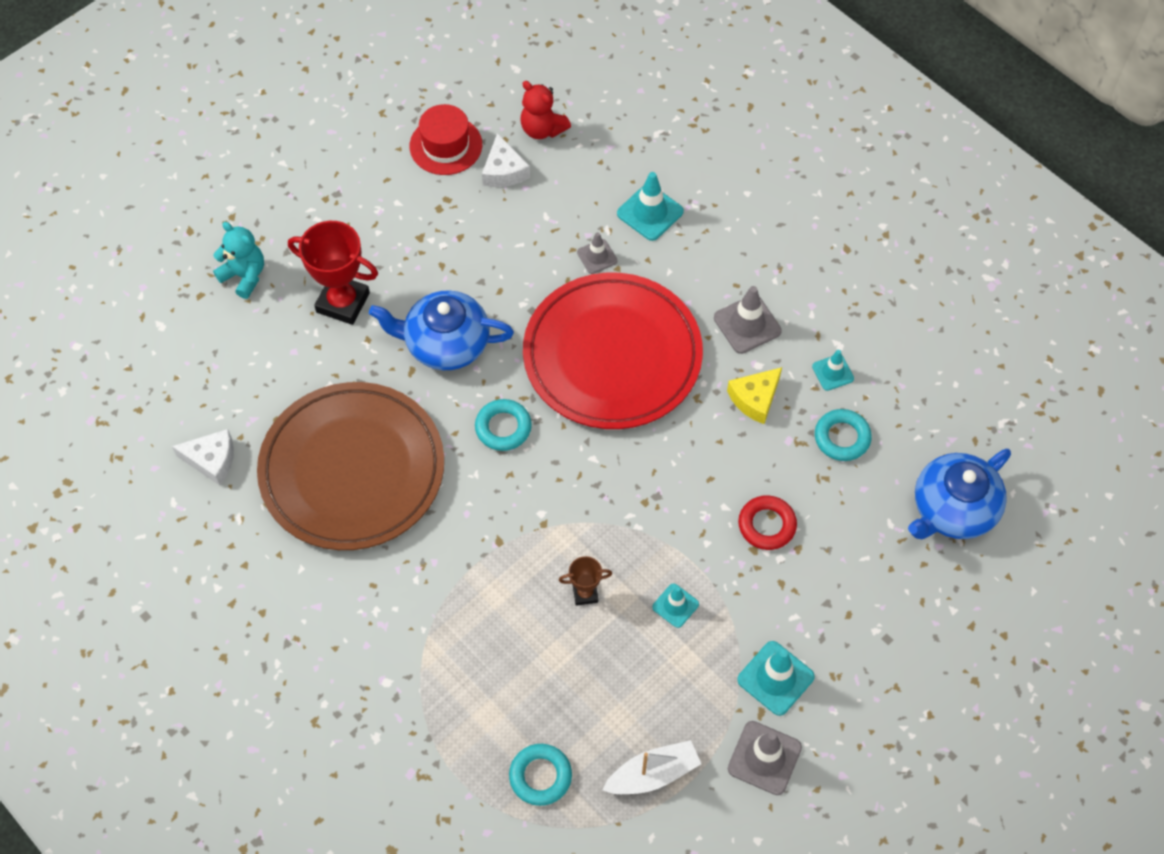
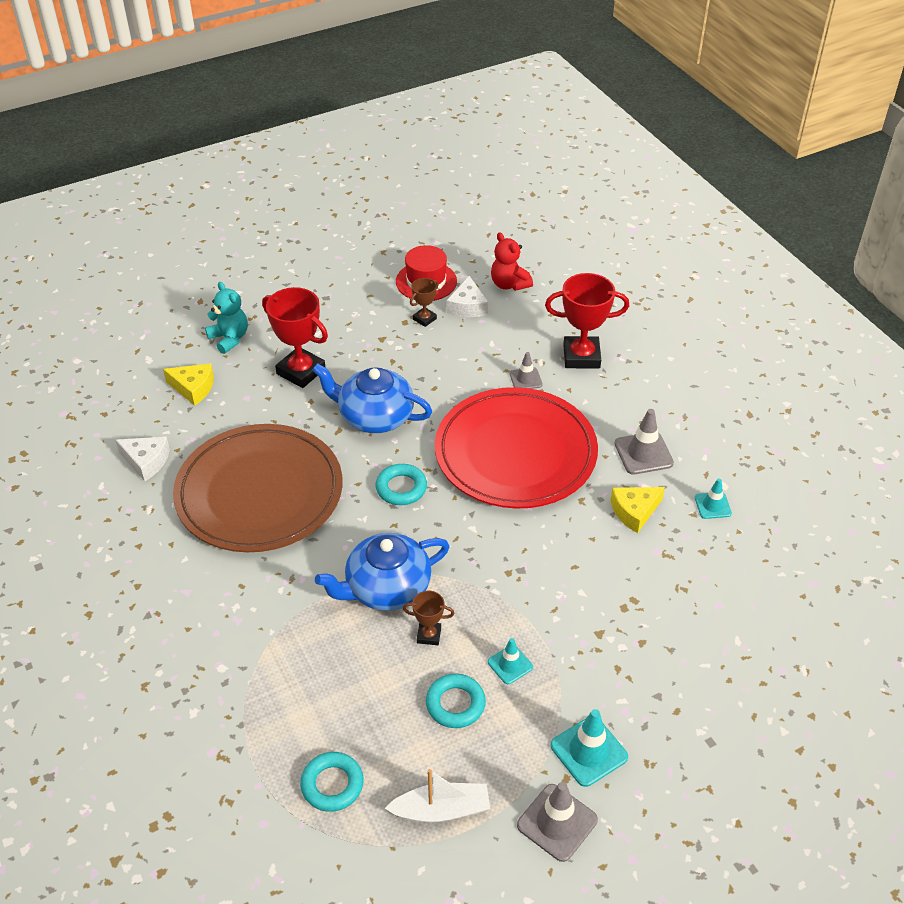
camera: 15 degrees right, 15 degrees down
(228, 353) = (193, 388): none -> yellow cheese
(460, 199) = (424, 319): none -> brown trophy
(650, 212) = (581, 356): turquoise traffic cone -> red trophy
(767, 525) = (617, 616): red ring -> none
(842, 438) = (708, 559): turquoise ring -> turquoise ring (455, 704)
(952, 509) = (802, 641): blue teapot -> blue teapot (386, 588)

